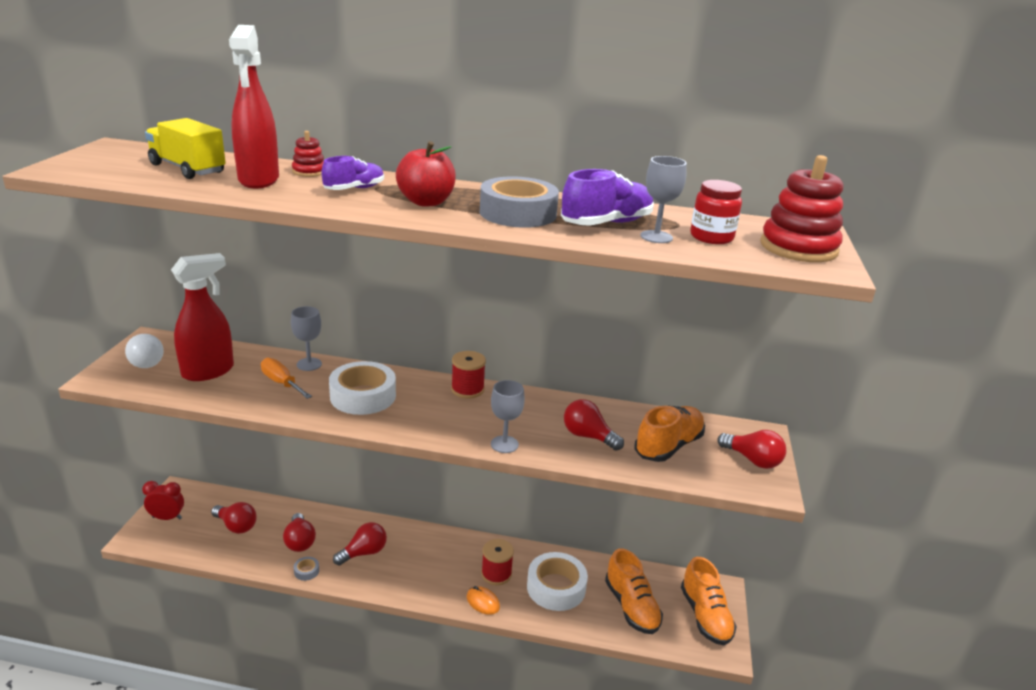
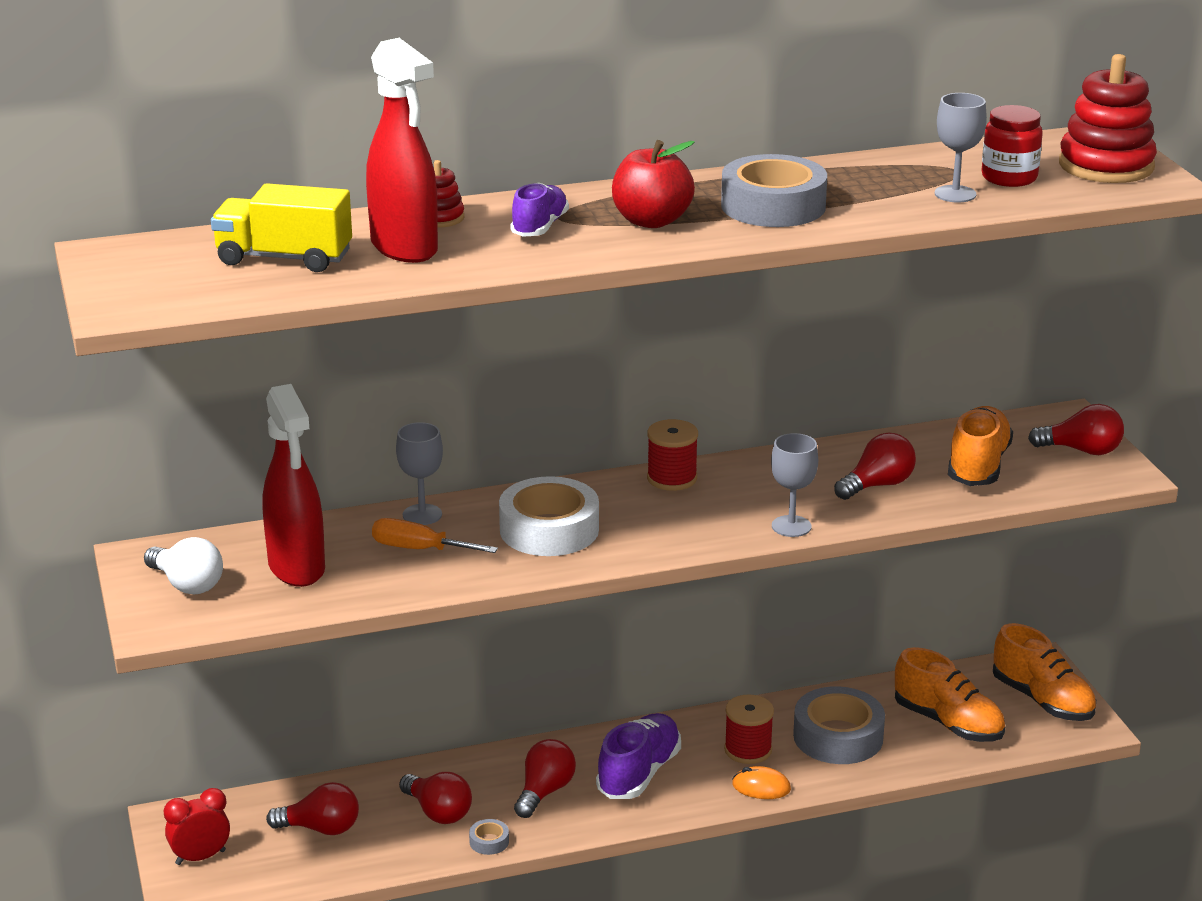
camera: 25 degrees left, 0 degrees up
(209, 371) = (297, 568): red spray bottle -> red spray bottle turned 135 degrees clockwise
(556, 587) = (838, 736): white tape -> grey tape
(588, 436) = (877, 485): red light bulb -> red light bulb turned 135 degrees clockwise
(606, 223) = (883, 191): purple shoe -> purple shoe (639, 773)

